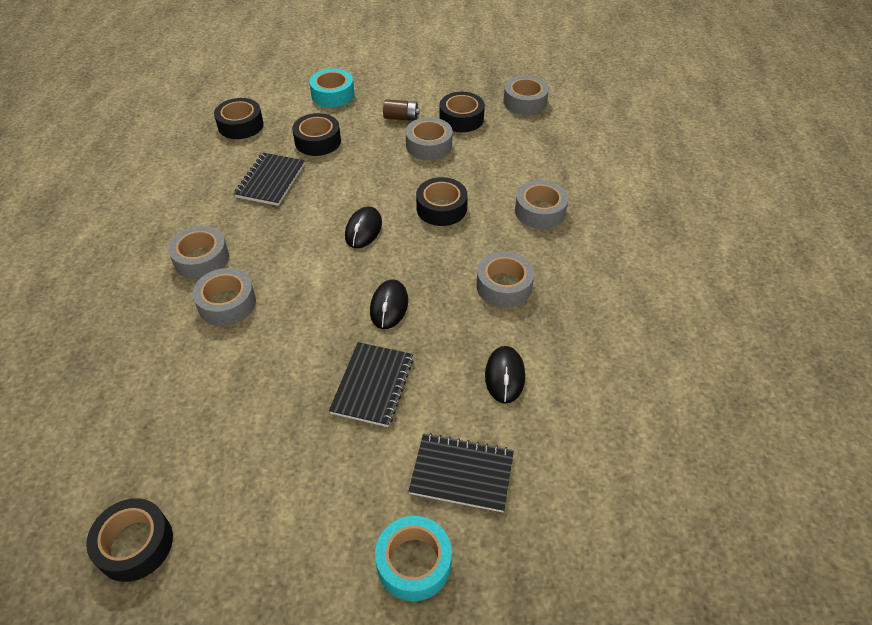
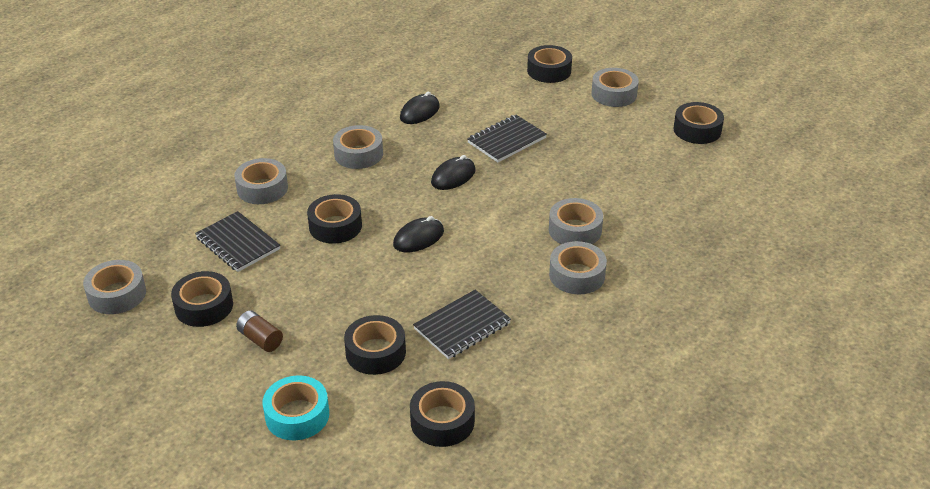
camera: 145 degrees left, 10 degrees down
(414, 563) = (549, 71): turquoise tape -> black tape
(429, 145) = (273, 291): grey tape -> grey tape (614, 94)
(462, 473) = (492, 87): black notebook -> black notebook (238, 243)

